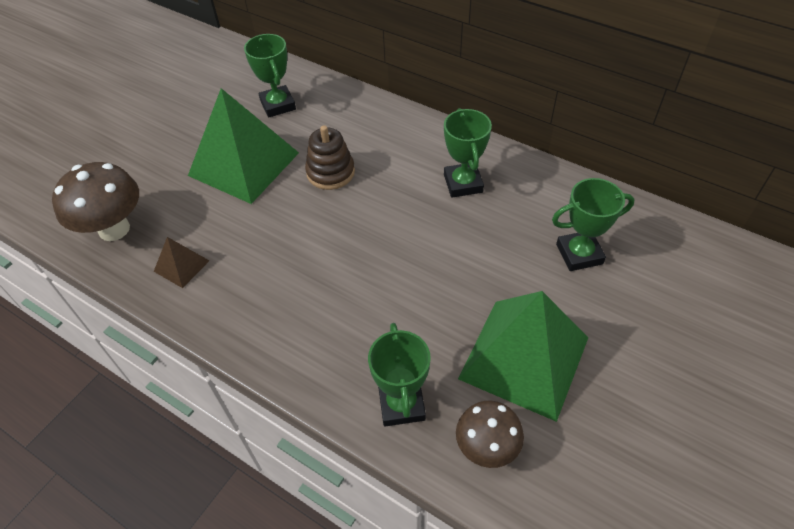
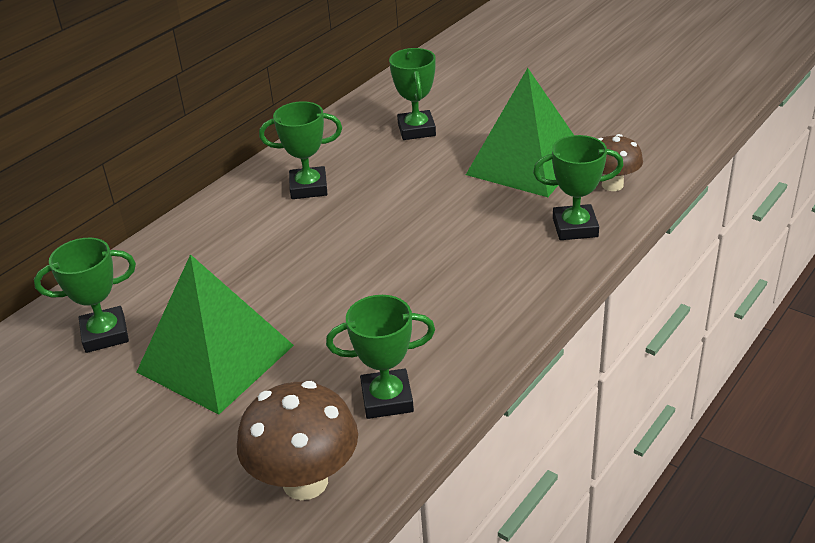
camera: 85 degrees left, 15 degrees down
(181, 266) = (387, 399): brown pyramid -> green trophy
(330, 172) = (259, 280): brown stacking toy -> none

